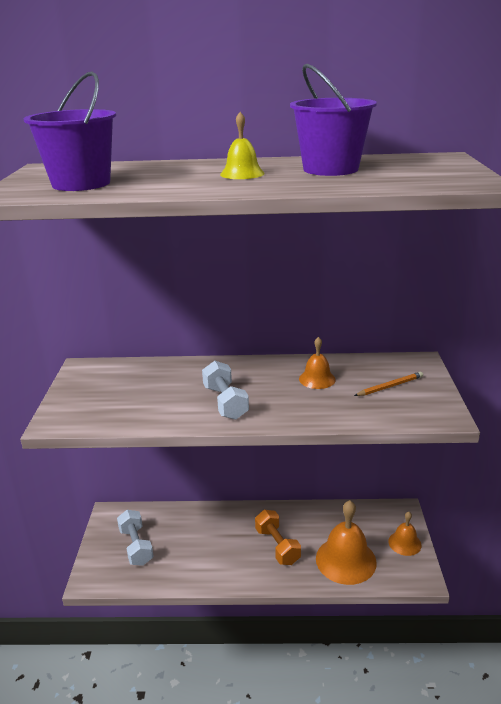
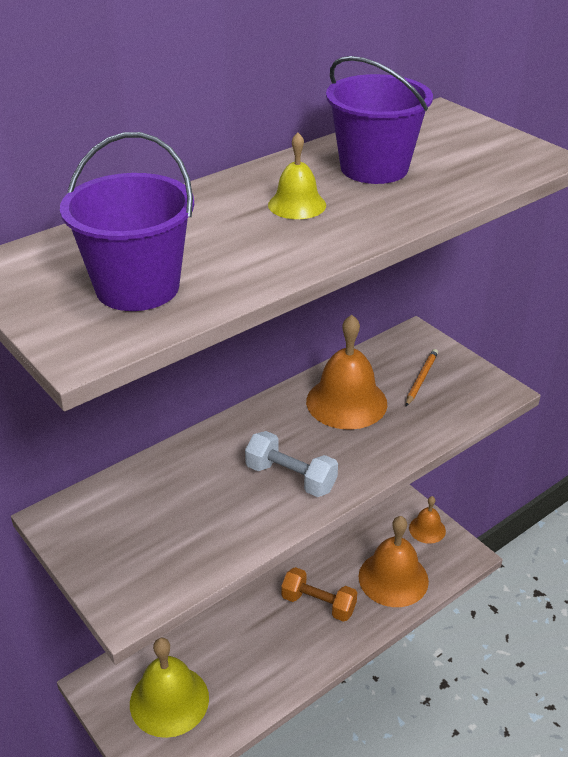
camera: 40 degrees left, 10 degrees up
(136, 546) = (169, 700): white dumbbell -> yellow bell
(317, 379) = (346, 402): orange bell -> orange bell, size x1.81

